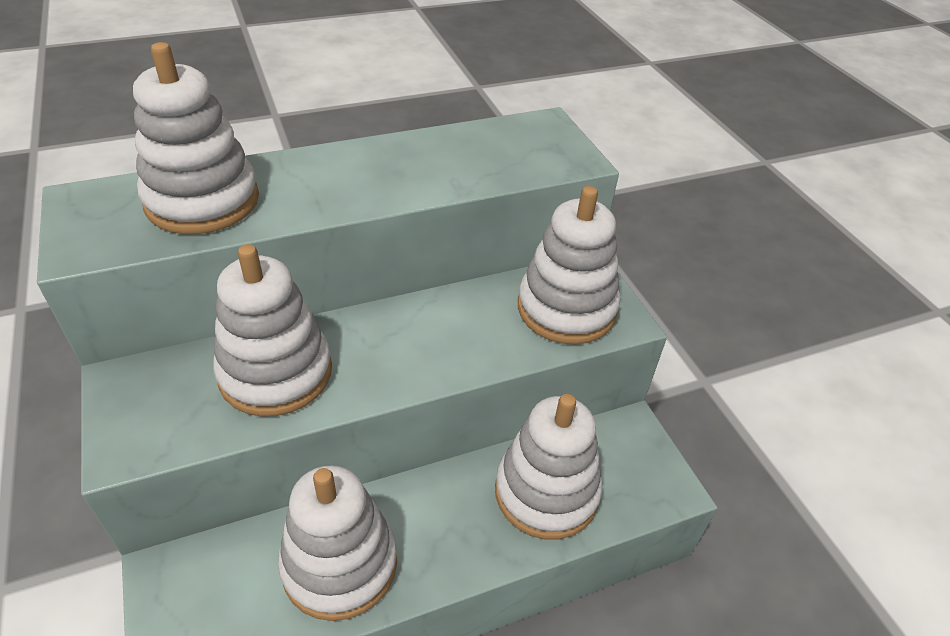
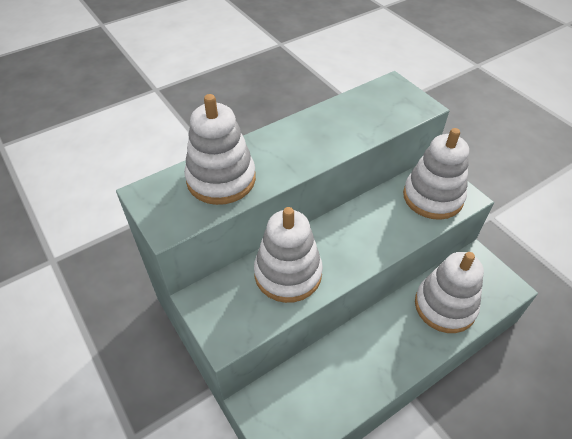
camera: 10 degrees left, 5 degrees up
(340, 564) = (350, 374): white stacking toy -> none

